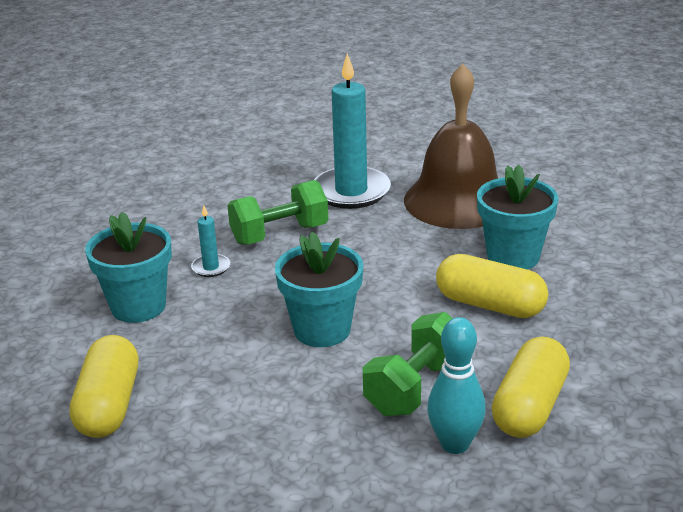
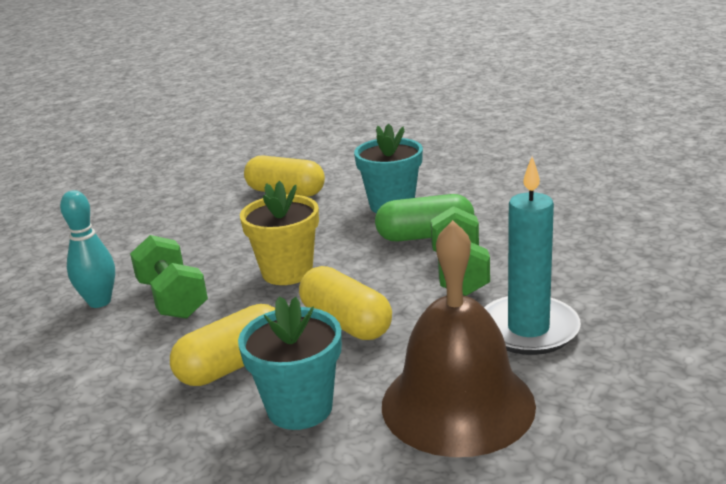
camera: 115 degrees right, 5 degrees down
(211, 267) = (425, 236): turquoise candle -> green capsule
(322, 330) = (287, 272): turquoise flower pot -> yellow flower pot
(530, 406) = (89, 345): yellow capsule -> yellow capsule (346, 322)

